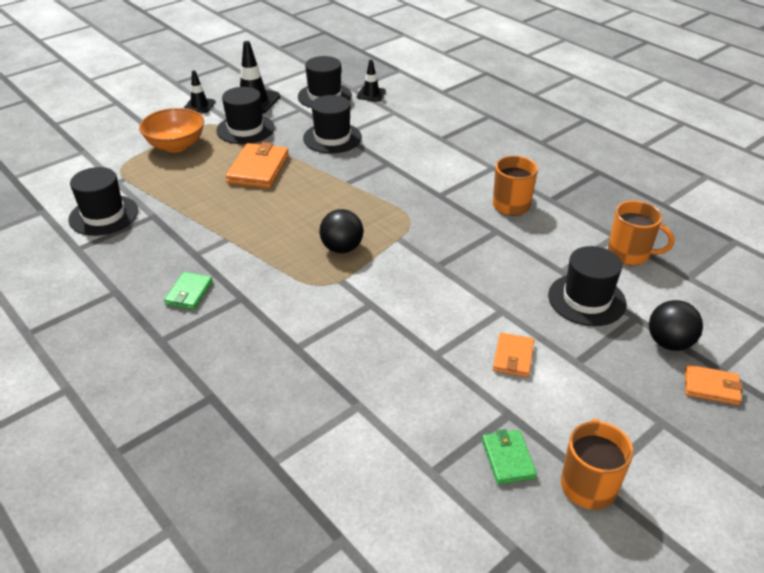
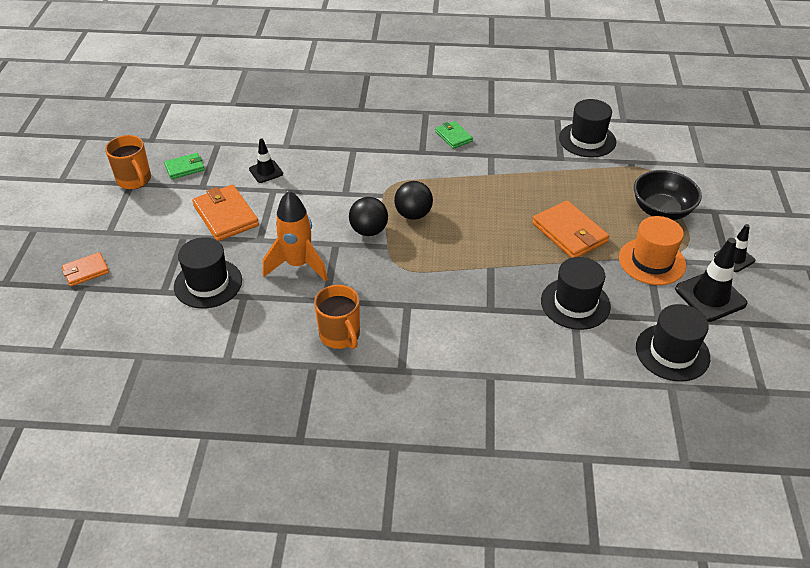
camera: 135 degrees right, 5 degrees up
(176, 145) = (661, 210): orange bowl -> black bowl
(245, 129) = (652, 261): black hat -> orange hat
(371, 94) = (641, 391): black traffic cone -> black traffic cone (266, 171)
(490, 268) = (298, 265): none -> orange rocket
(508, 459) = (185, 168): green wallet -> green wallet turned 60 degrees counterclockwise
(513, 357) = (226, 216): orange wallet -> orange wallet, size x1.70
(629, 254) = (201, 348): orange mug -> none
(669, 343) = (128, 286): black ball -> black ball (369, 231)

